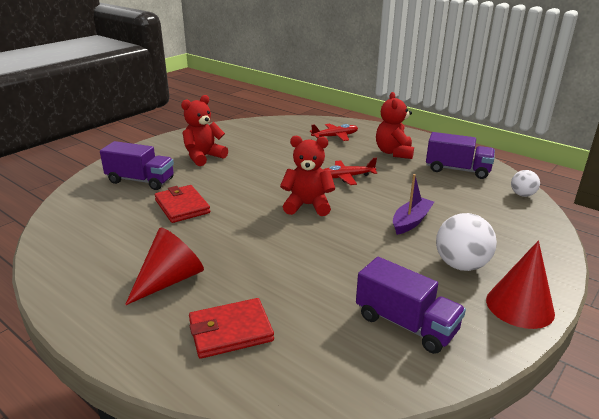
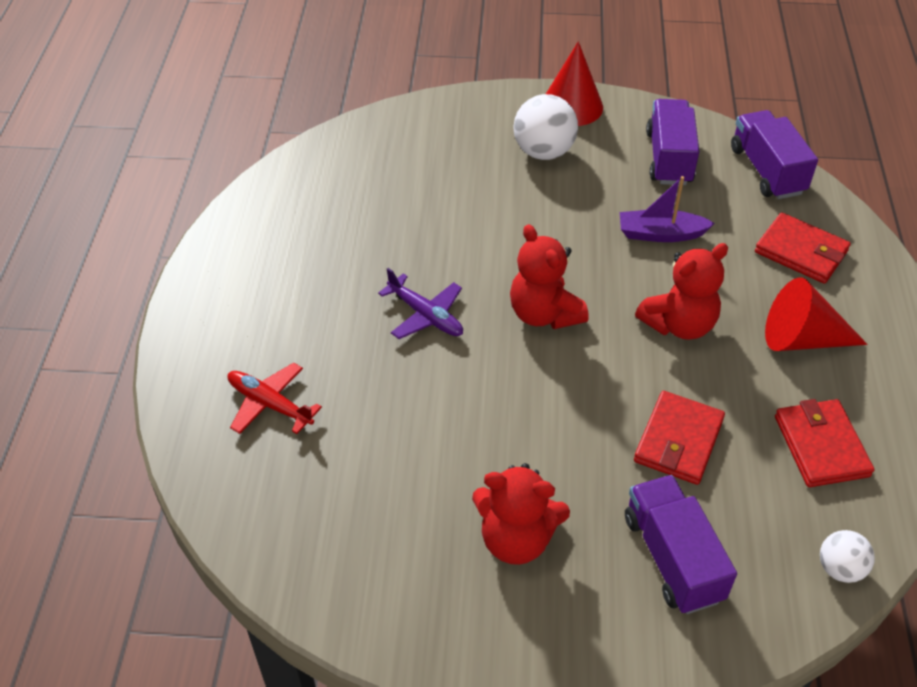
camera: 125 degrees left, 20 degrees up
(109, 243) = (821, 446): none -> red wallet
(346, 177) = (425, 315): red plane -> purple plane
(394, 152) = (287, 300): red teddy bear -> red teddy bear (679, 324)
(411, 221) = (491, 211): purple boat -> purple boat (660, 234)
(457, 170) = (300, 216): purple truck -> purple truck (766, 171)
(522, 195) = (333, 145): white ball -> white ball (840, 568)

